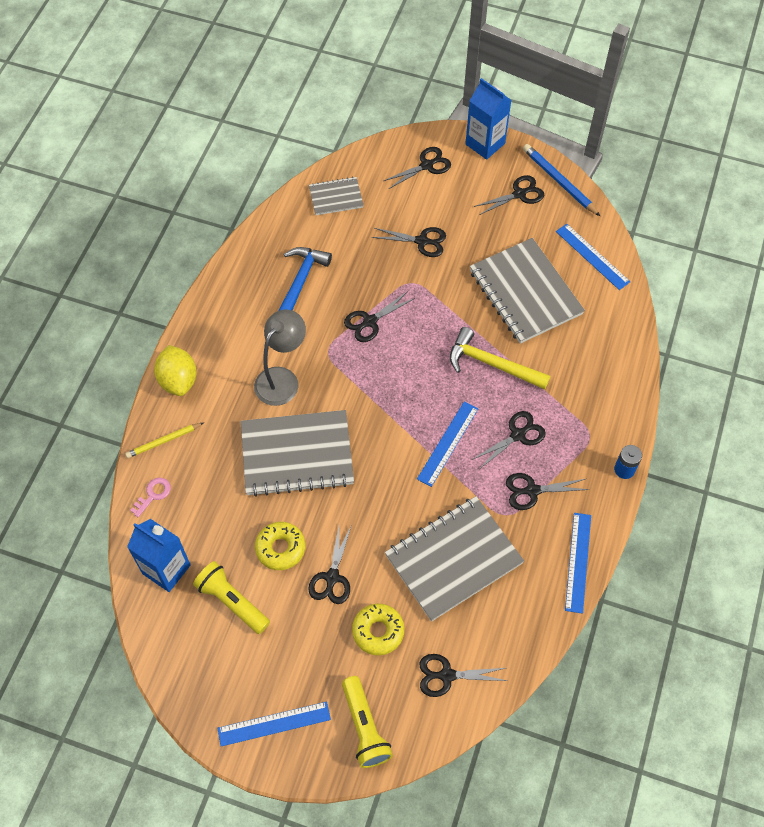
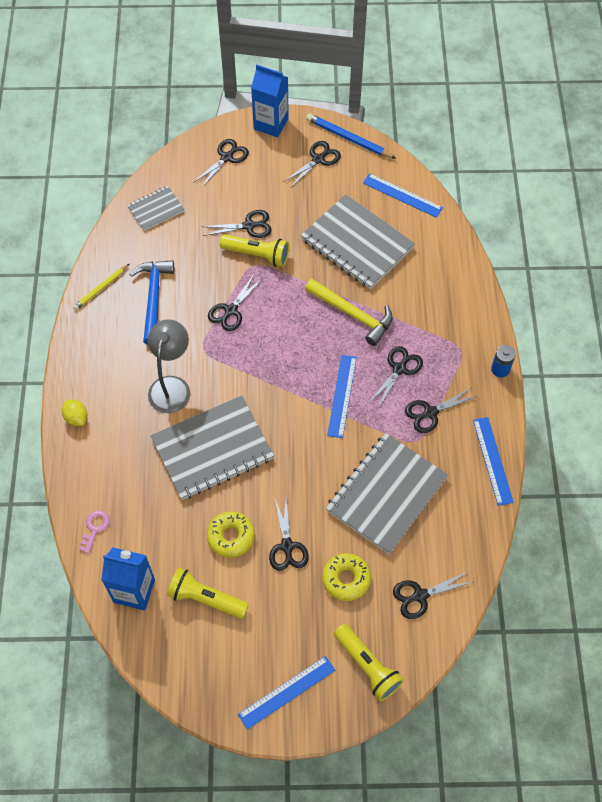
camera: 20 degrees left, 0 degrees up
(163, 441) = (85, 477): yellow pencil -> yellow pencil (101, 288)
(178, 380) = (76, 418): yellow lemon -> yellow lemon, size x0.61
(418, 273) = (257, 255): none -> yellow flashlight
(492, 364) = (353, 314): yellow hammer -> yellow hammer turned 150 degrees counterclockwise

